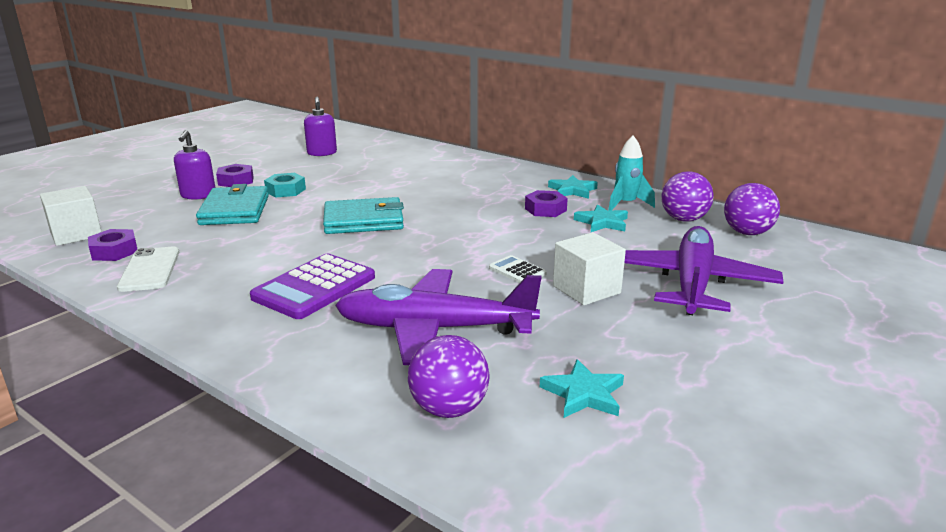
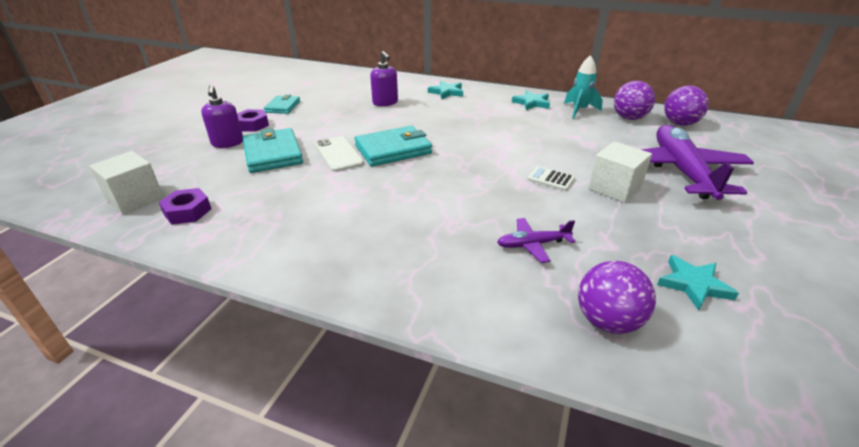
camera: 15 degrees left, 10 degrees up
(150, 269) = (237, 226): white phone -> white phone (338, 154)
(281, 166) = (283, 107): none -> turquoise wallet
(285, 190) = (304, 129): turquoise nut -> none
(314, 287) = (402, 220): purple calculator -> none
(322, 153) = (308, 90): purple soap dispenser -> purple soap dispenser (385, 103)
(434, 329) = (533, 244): purple plane -> purple plane, size x0.45
(545, 209) = (526, 121): purple nut -> none
(602, 222) = (576, 128): turquoise star -> turquoise star (446, 92)

